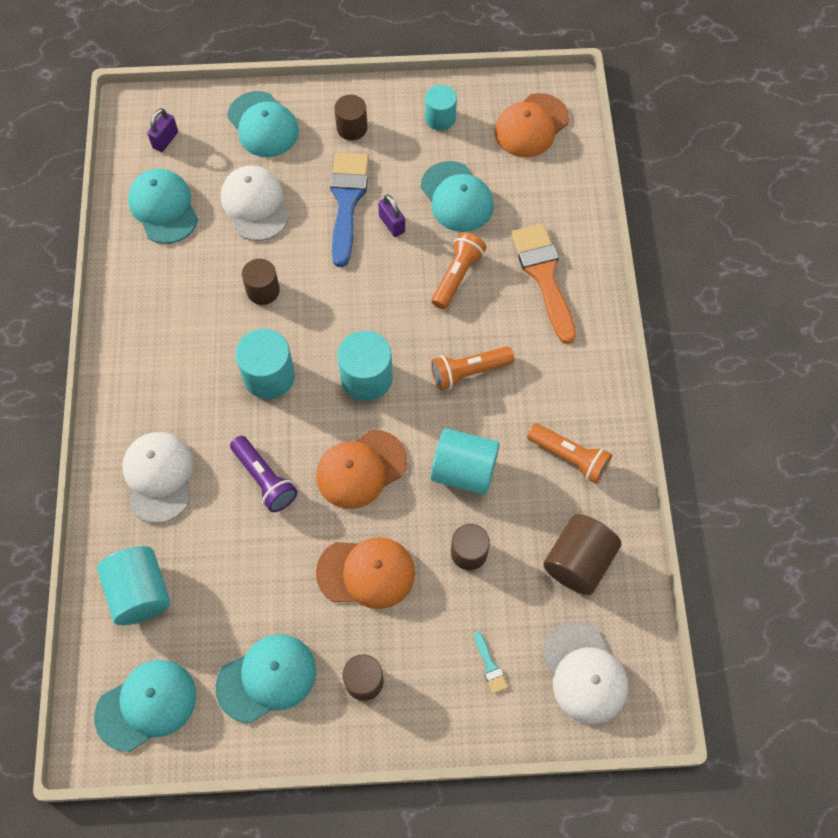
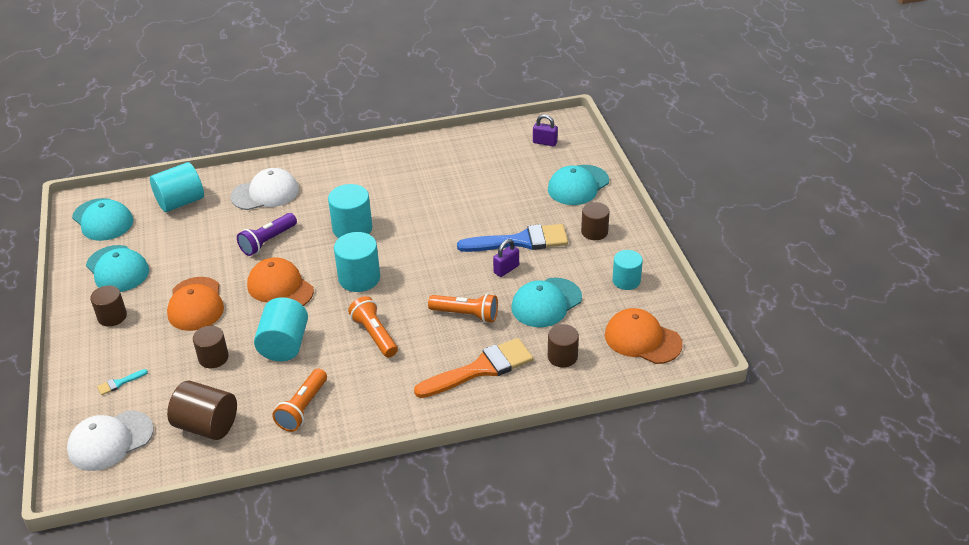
camera: 80 degrees right, 25 degrees down
(163, 208) = (484, 153): turquoise cap -> none
(255, 205) = (501, 195): white cap -> none
(263, 290) = (425, 212): brown cylinder -> brown cylinder (562, 356)

